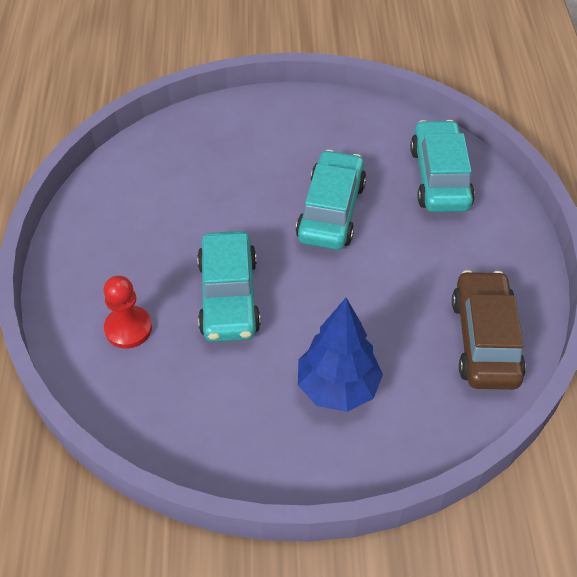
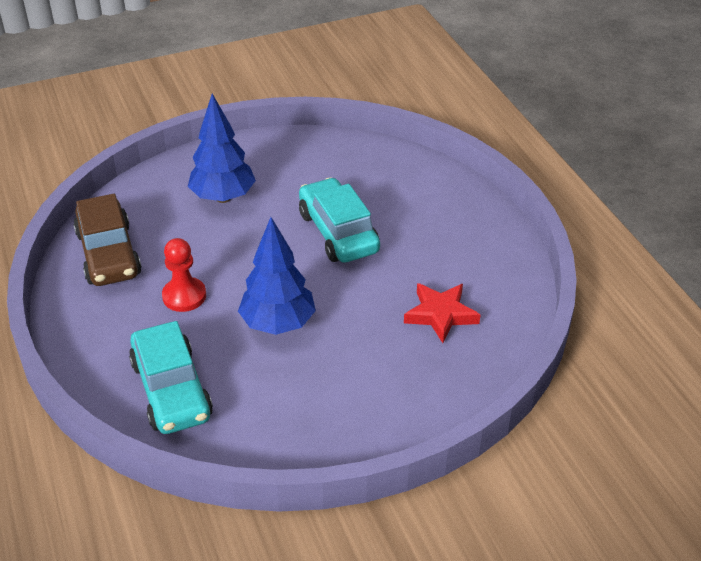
camera: 160 degrees right, 10 degrees down
(128, 328) = (405, 194): red pawn -> red pawn (184, 296)
(184, 181) = (440, 314): none -> red star
(331, 211) = (278, 324): turquoise car -> blue tree

